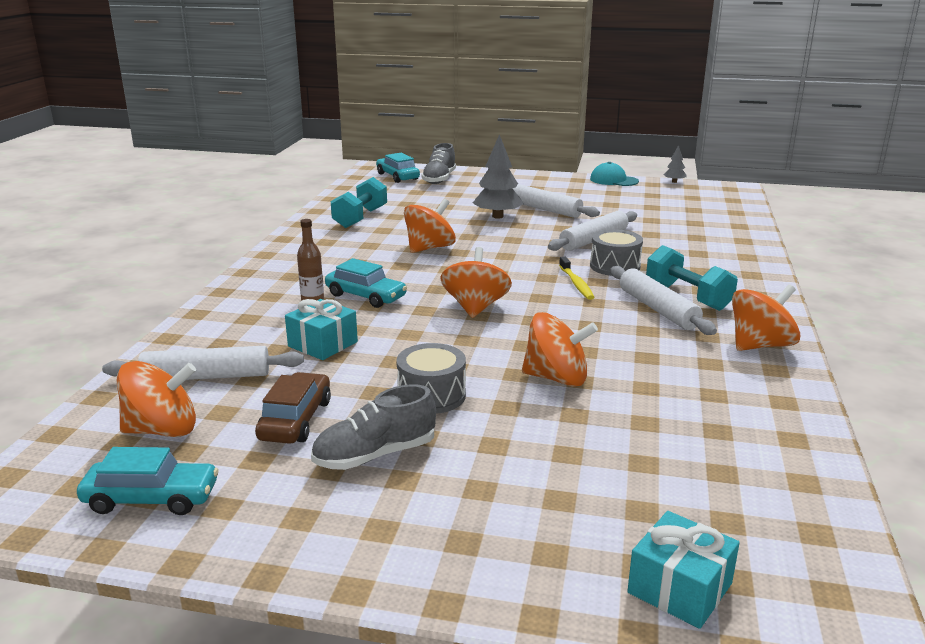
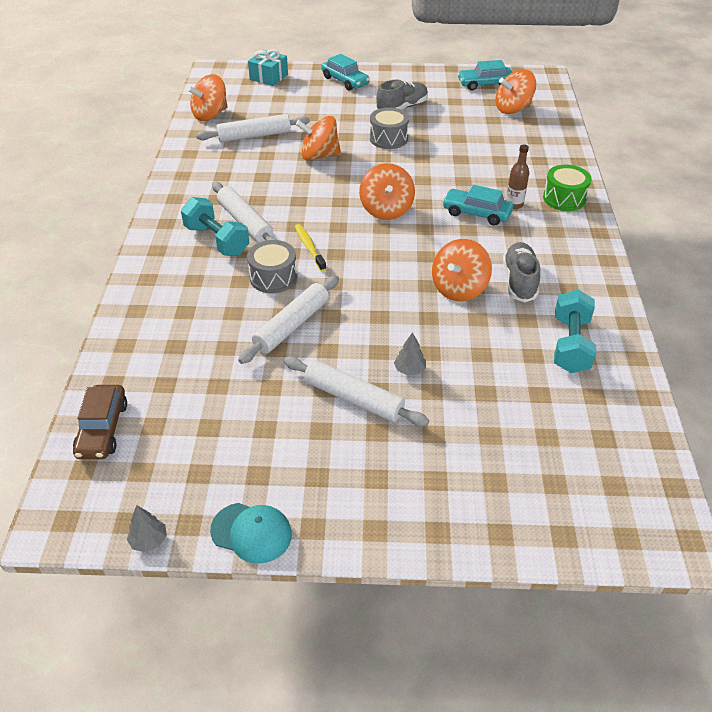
camera: 170 degrees right, 20 degrees up
(206, 376) = (523, 137): white rolling pin -> white rolling pin (254, 136)
(244, 301) = (564, 198): none -> green drum
(296, 420) = (452, 119): brown car -> brown car (102, 429)
(323, 344) = (474, 166): turquoise gift -> none
(397, 176) = (609, 497): turquoise car -> turquoise car (345, 81)
(439, 179) = (537, 494): grey shoe -> grey shoe (519, 281)
(497, 216) = (409, 370): grey tree -> grey tree, size x0.51
(760, 345) = (182, 194): orange spinning top -> orange spinning top (210, 115)

